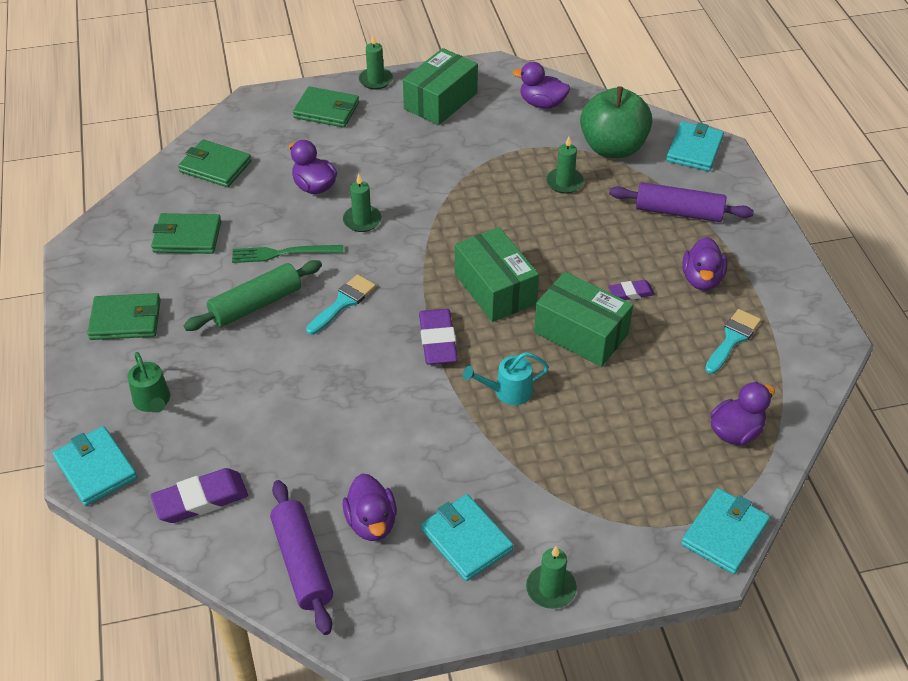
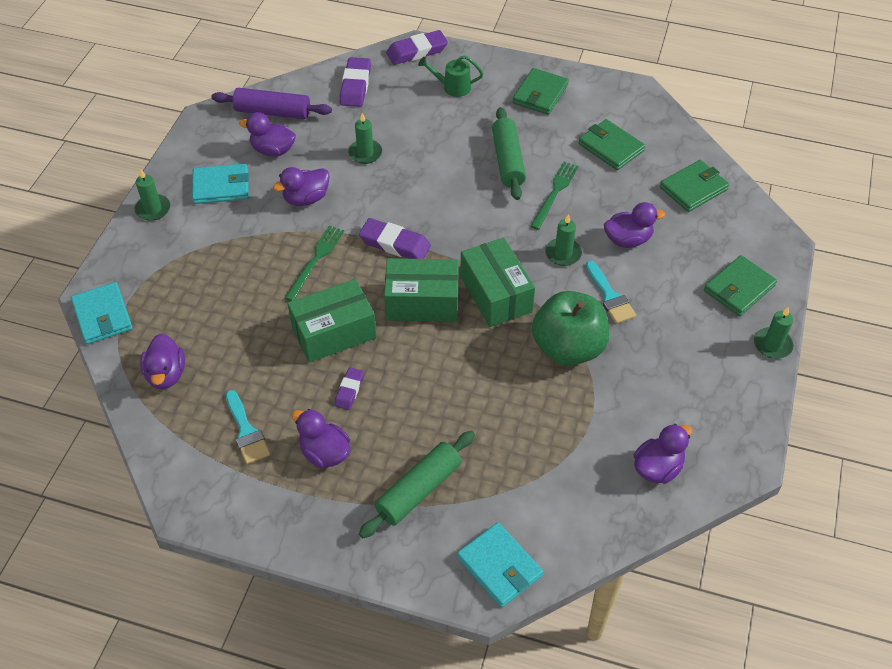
camera: 120 degrees right, 5 degrees up
(96, 468) = (417, 51): turquoise wallet -> purple eraser
(187, 237) = (611, 147): green wallet -> green wallet turned 75 degrees counterclockwise
(343, 302) = (475, 207): turquoise brush -> turquoise brush (610, 297)
(427, 446) = (306, 198): none -> purple duck
(440, 101) = (708, 382): green box -> green box (496, 294)
(507, 392) = (315, 260): turquoise watering can -> green fork
(564, 182) = (520, 420): green candle -> green candle (365, 153)
(613, 148) = (547, 491): green apple -> green apple (568, 348)
(678, 212) = (418, 490): purple rolling pin -> green rolling pin

